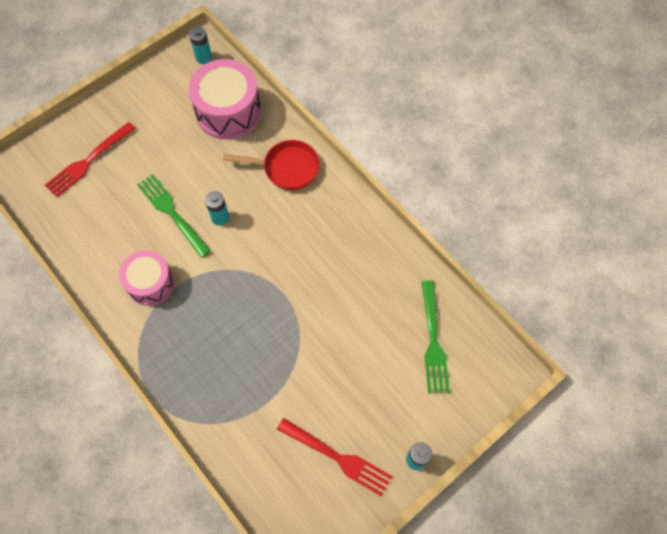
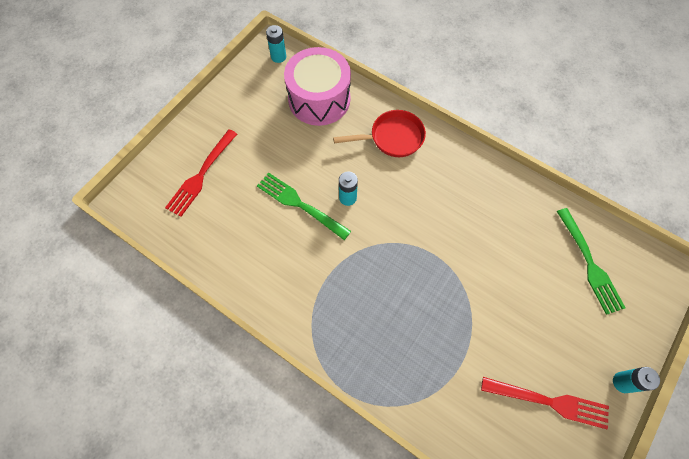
camera: 15 degrees left, 0 degrees up
(150, 283) = (303, 277): pink drum -> none

